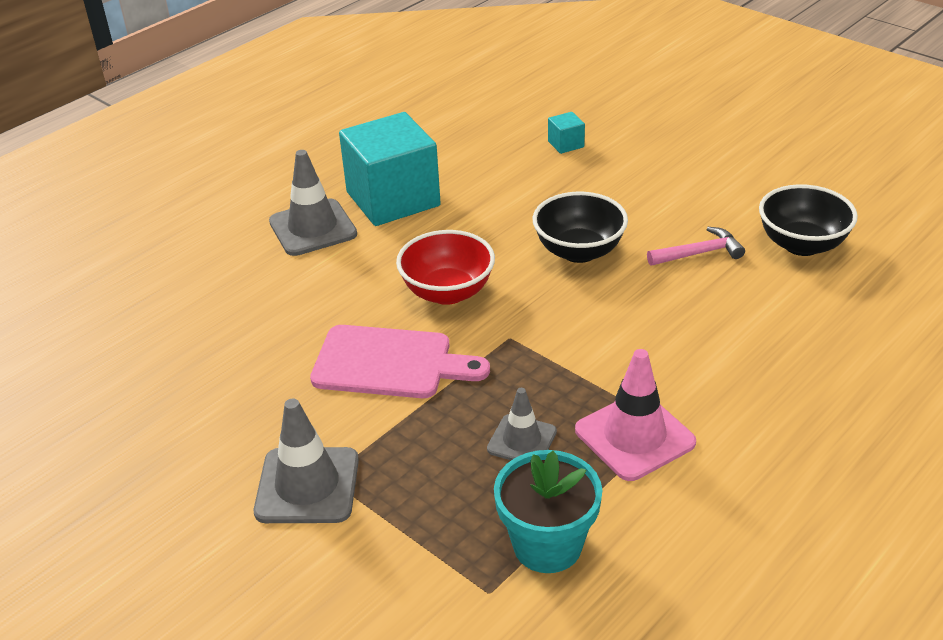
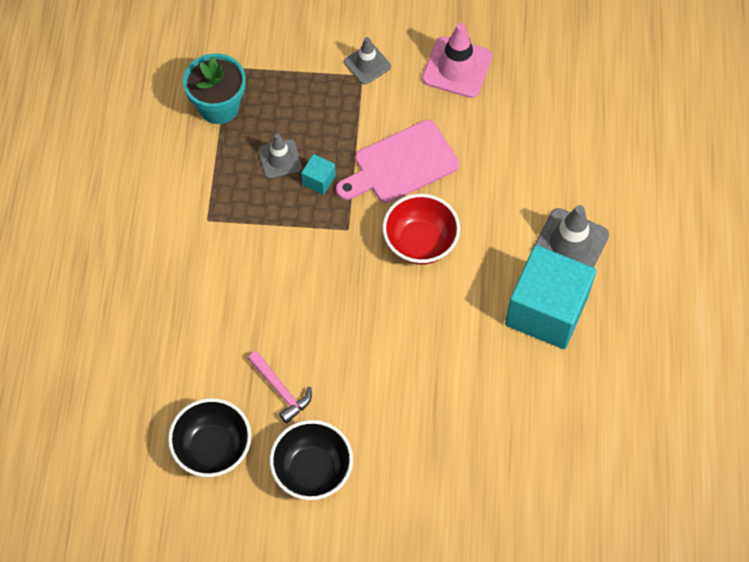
camera: 140 degrees right, 25 degrees up
(307, 486) = (367, 64): grey traffic cone -> grey traffic cone, size x0.62
(566, 144) = (477, 469): turquoise cube -> turquoise cube (319, 180)
(579, 251) = (365, 338): black bowl -> black bowl (312, 470)
(634, 436) = (220, 200): pink traffic cone -> pink traffic cone (457, 67)
(699, 253) = (280, 390): pink hammer -> pink hammer turned 75 degrees counterclockwise

